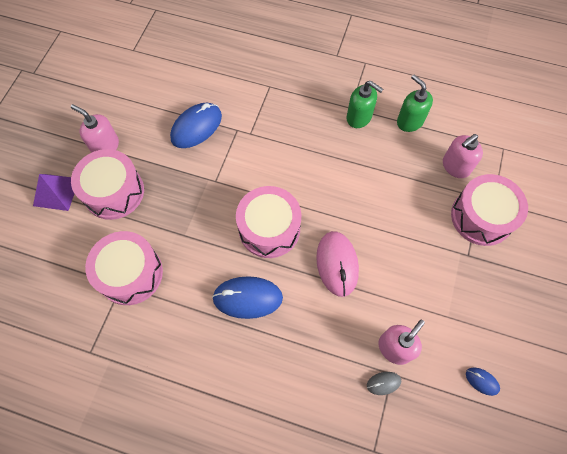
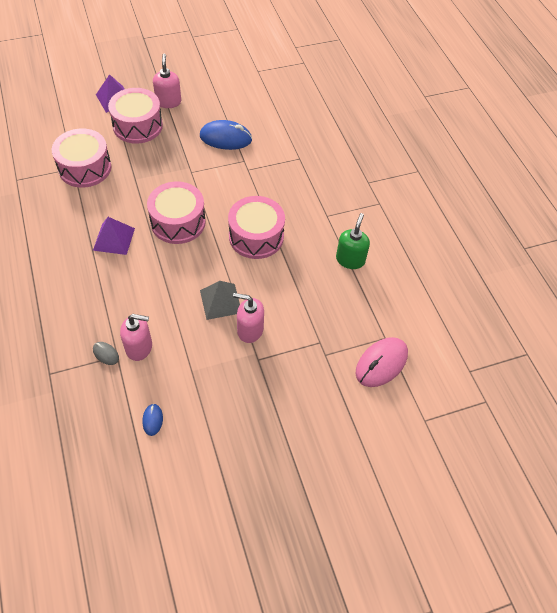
camera: 50 degrees right, 10 degrees down
(247, 298) = (114, 239): blue mouse -> purple pyramid
(337, 264) = (181, 277): pink mouse -> pink mouse (381, 363)
(359, 117) = (322, 225): green soap dispenser -> none
(387, 247) = (220, 301): none -> grey pyramid
(455, 166) = (335, 311): pink soap dispenser -> pink soap dispenser (250, 330)
(481, 217) = (302, 352): pink drum -> pink drum (256, 236)

